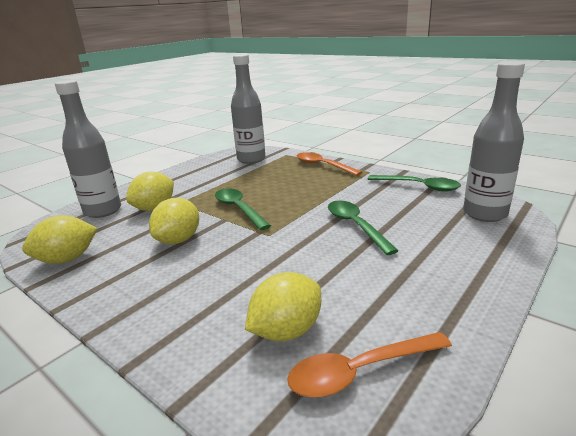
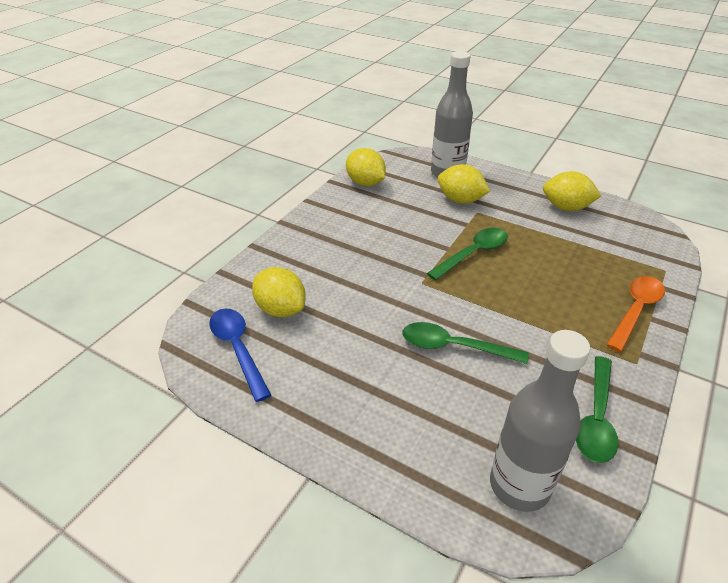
camera: 80 degrees right, 15 degrees up
(179, 240) = (402, 229): yellow lemon -> yellow lemon (566, 207)
(251, 159) = (626, 240): grey bottle -> none
(355, 226) = (454, 347): green spoon -> green spoon turned 135 degrees counterclockwise
(360, 371) = (238, 349): orange spoon -> blue spoon

